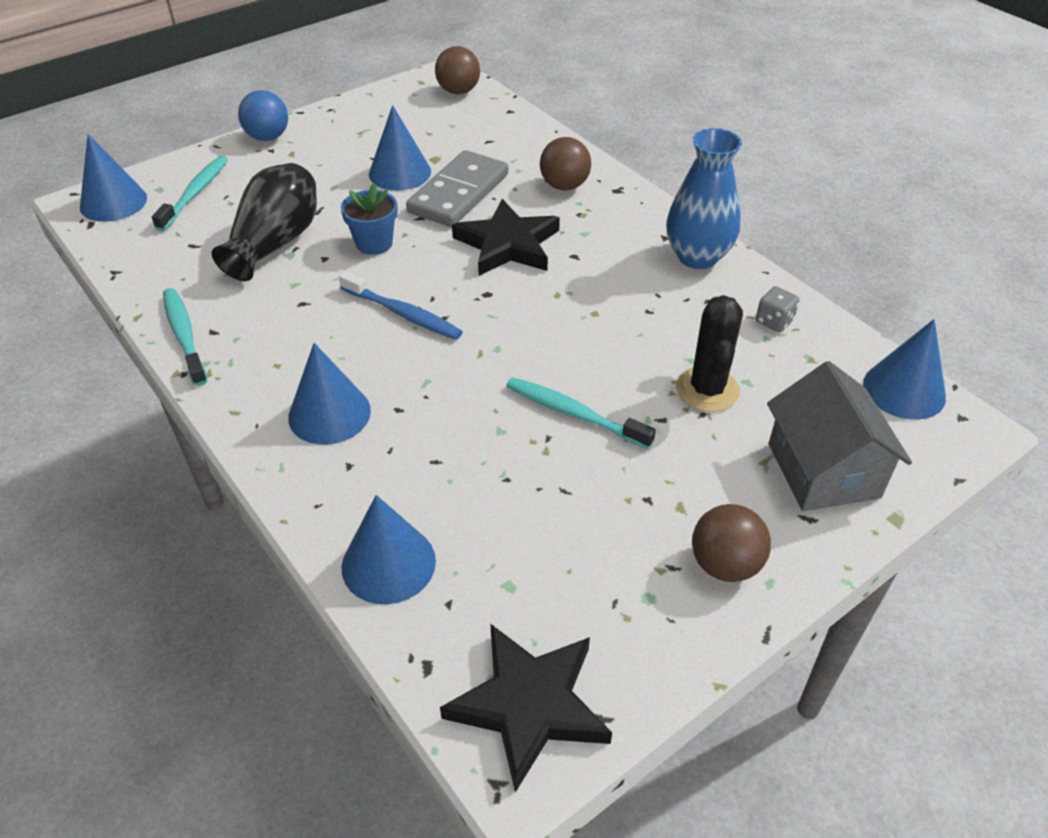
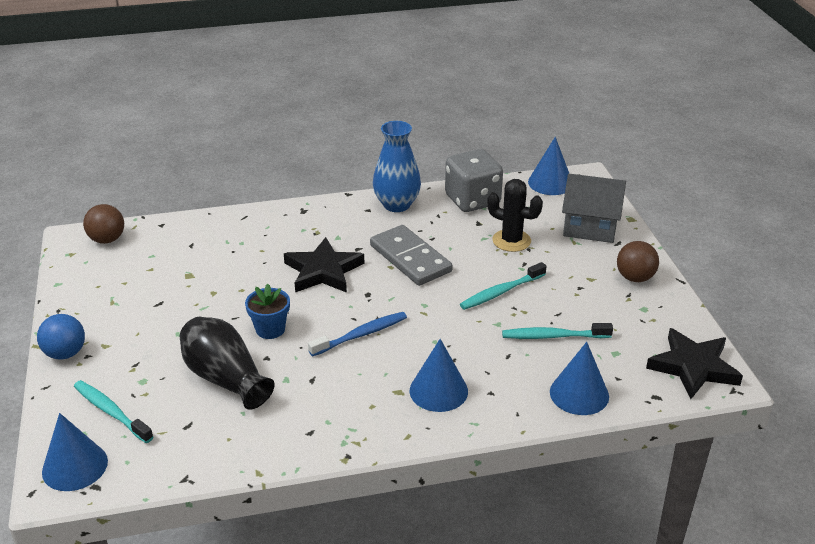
camera: 65 degrees left, 10 degrees down
(184, 335) = (304, 448): turquoise toothbrush -> turquoise toothbrush (553, 336)
(400, 172) = (191, 296): blue cone -> none
(459, 193) = (245, 275): grey domino -> grey domino (410, 258)
(564, 186) = (279, 229): brown ball -> none
(774, 321) = (472, 200): grey dice -> grey dice, size x2.36

